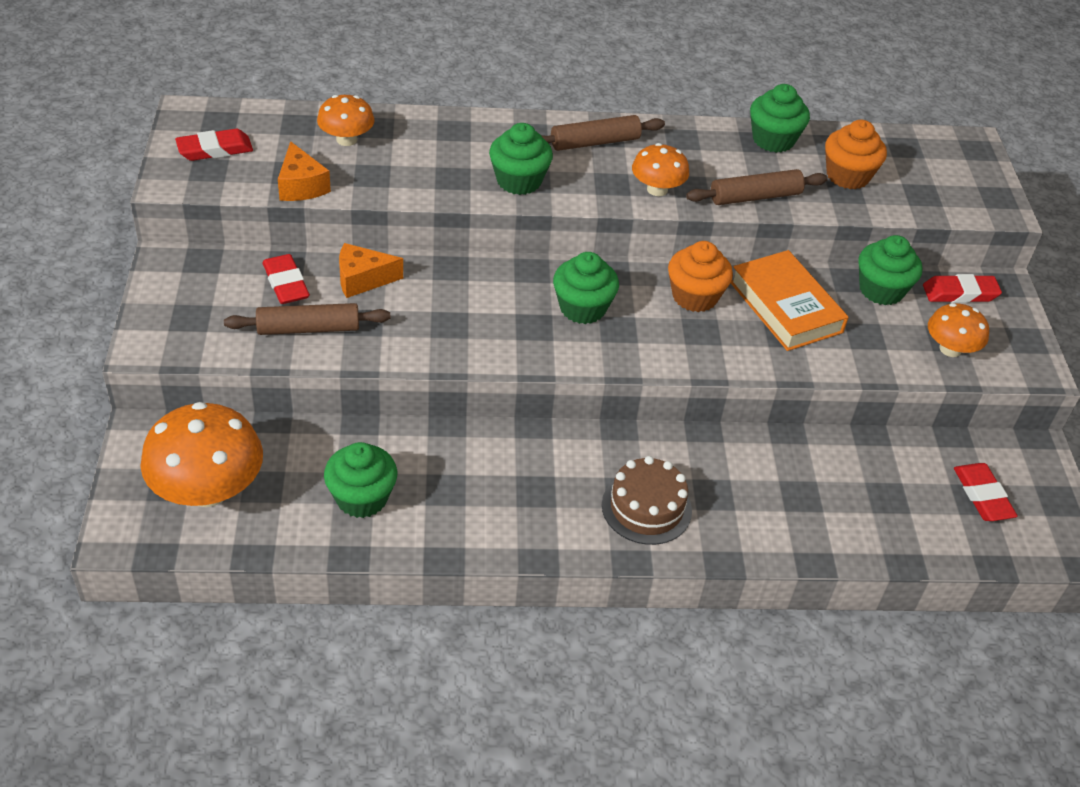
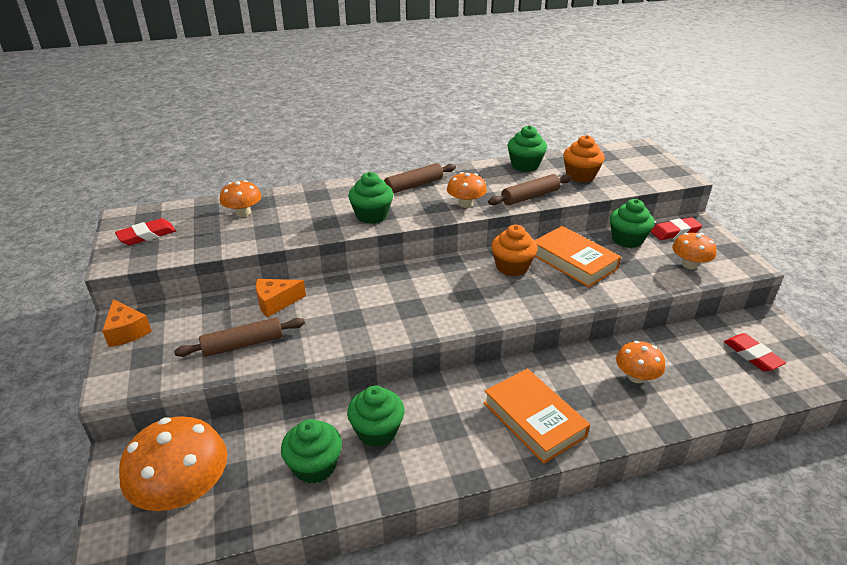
camera: 10 degrees left, 10 degrees down
(286, 283) = (218, 317): red eraser -> none
(301, 186) = (217, 246): orange cheese -> orange cheese (127, 331)
(582, 308) = (440, 289): green cupcake -> green cupcake (377, 431)
(646, 507) = (534, 419): brown cake -> orange book
(806, 486) = (636, 377): none -> orange mushroom

